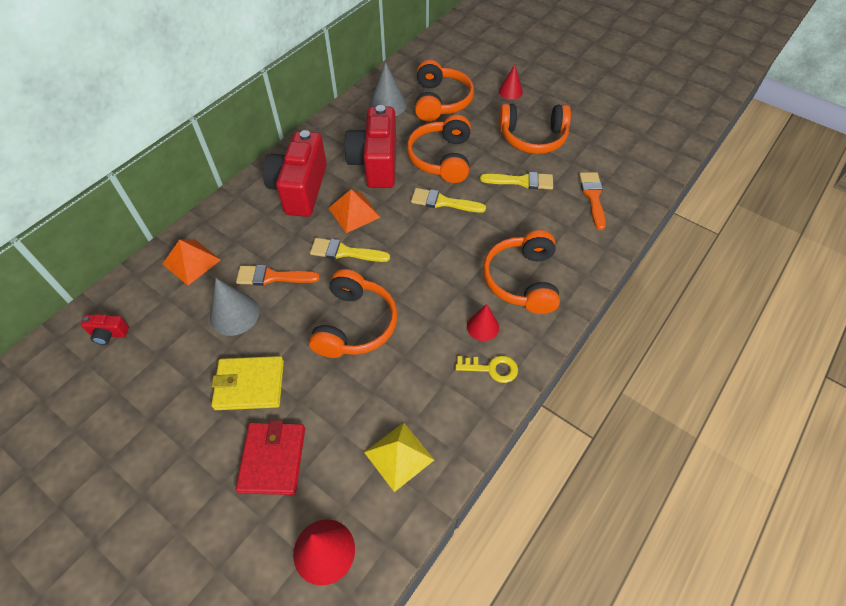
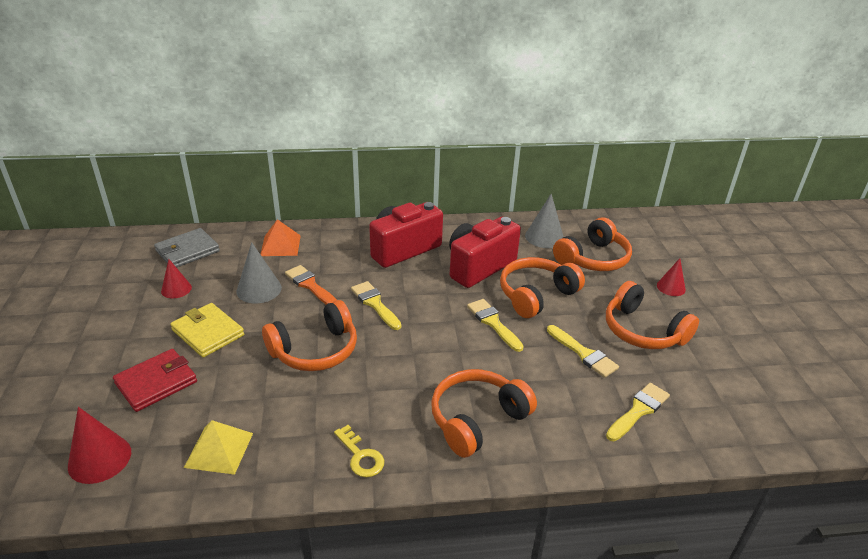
camera: 45 degrees right, 20 degrees down
(109, 334) = (187, 251): red camera -> grey wallet
(354, 212) = (417, 285): orange pyramid -> none
(482, 326) = (397, 424): red cone -> red cone (176, 289)
(593, 197) = (638, 410): orange brush -> yellow brush

